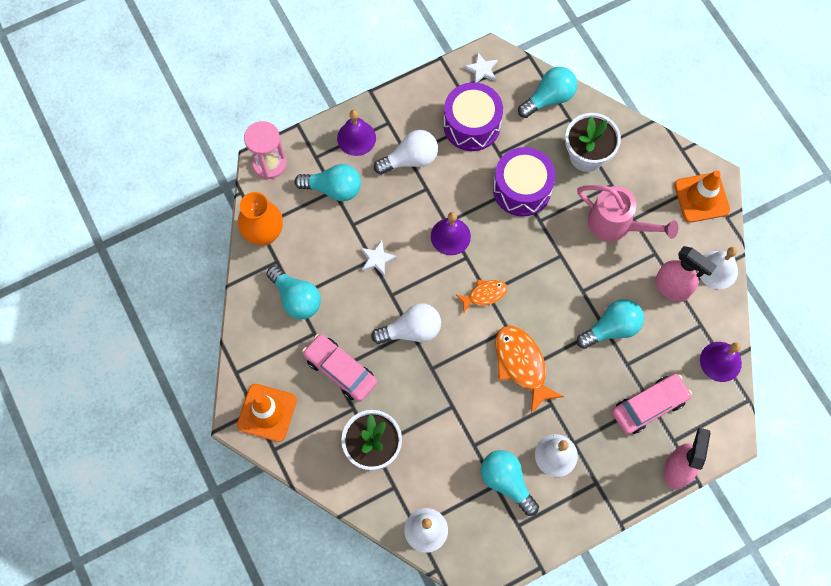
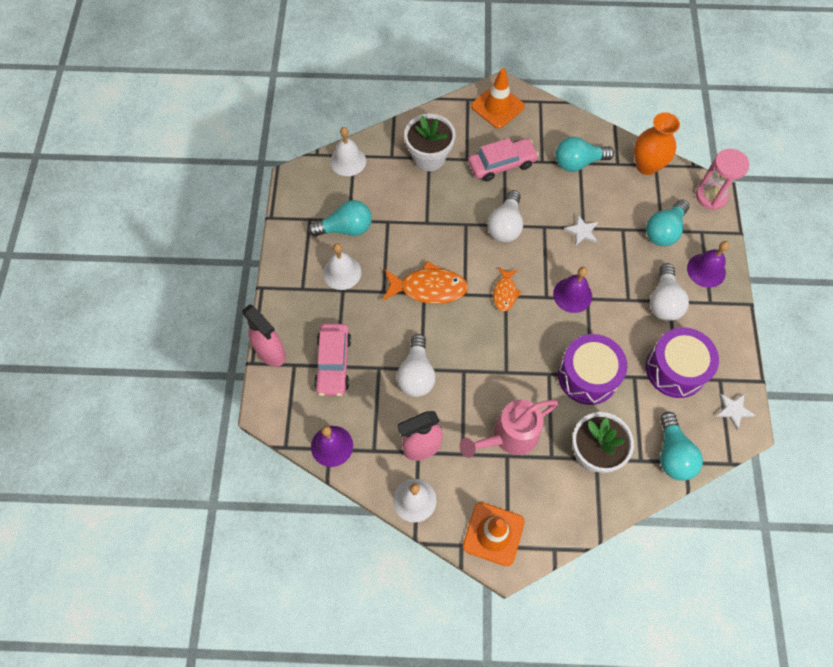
camera: 120 degrees right, 5 degrees down
(611, 328) = (416, 374): turquoise light bulb -> white light bulb

